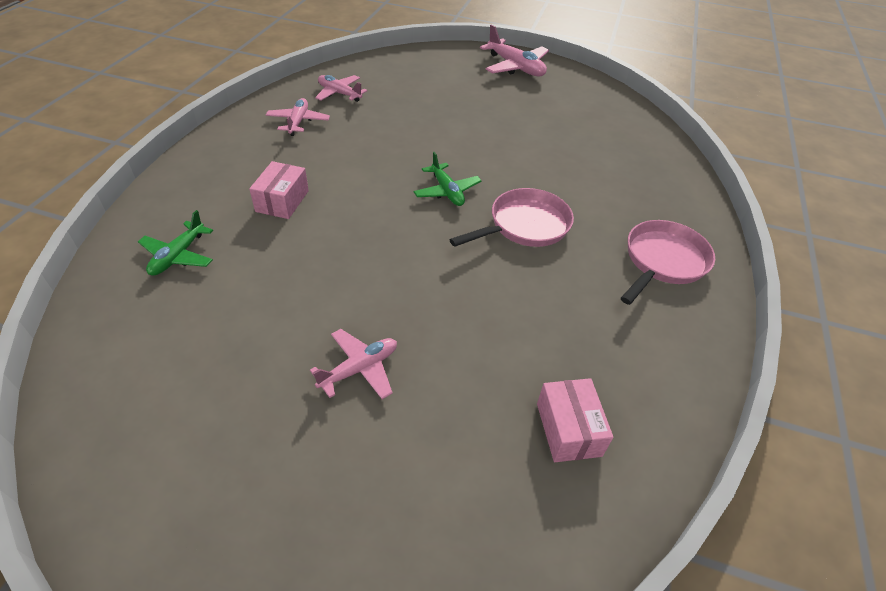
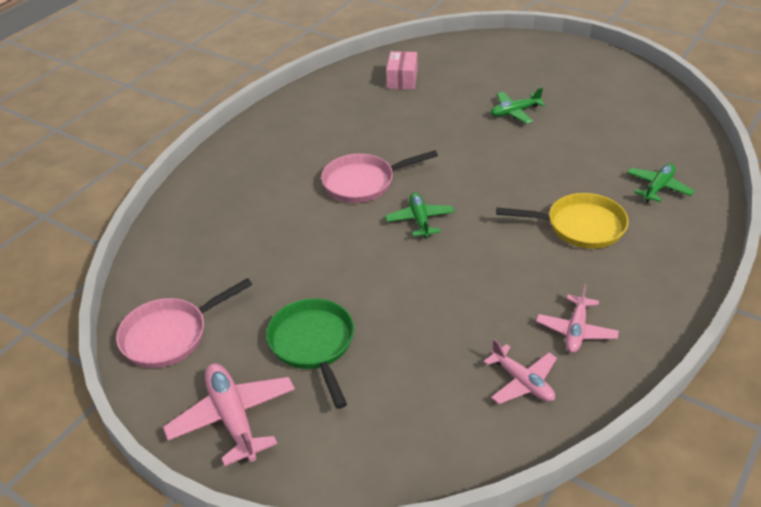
camera: 160 degrees left, 5 degrees down
(282, 201) = (580, 226): pink box -> yellow pan
(359, 369) = (515, 112): pink plane -> green plane
(490, 100) = (313, 344): none -> green pan
(663, 261) = (271, 146): pink pan -> pink pan (170, 335)

